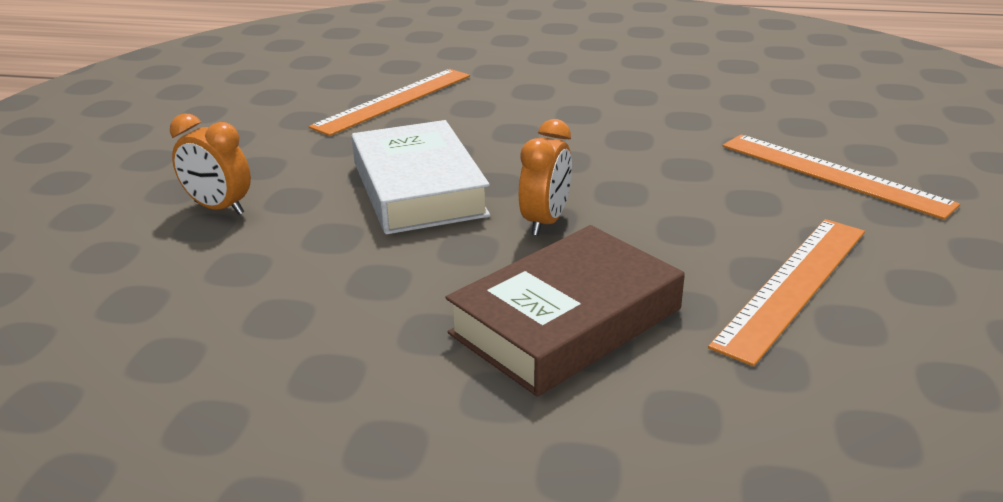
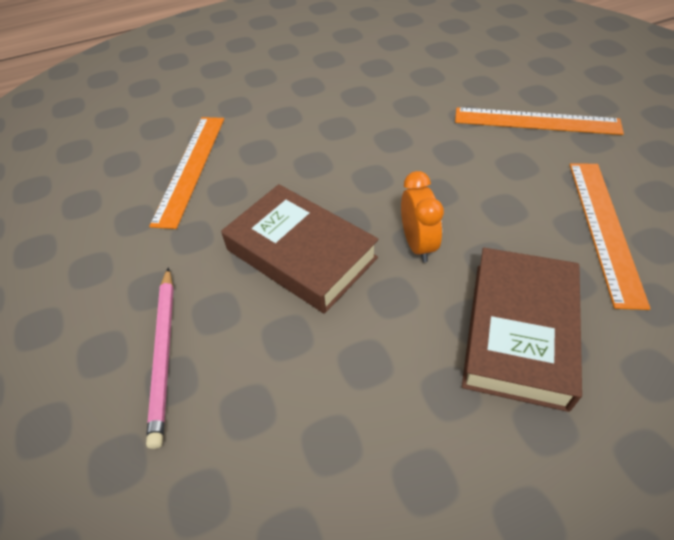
camera: 30 degrees left, 20 degrees up
(219, 208) = (164, 354): orange clock -> pink pencil
(419, 188) = (301, 253): white book -> brown book

